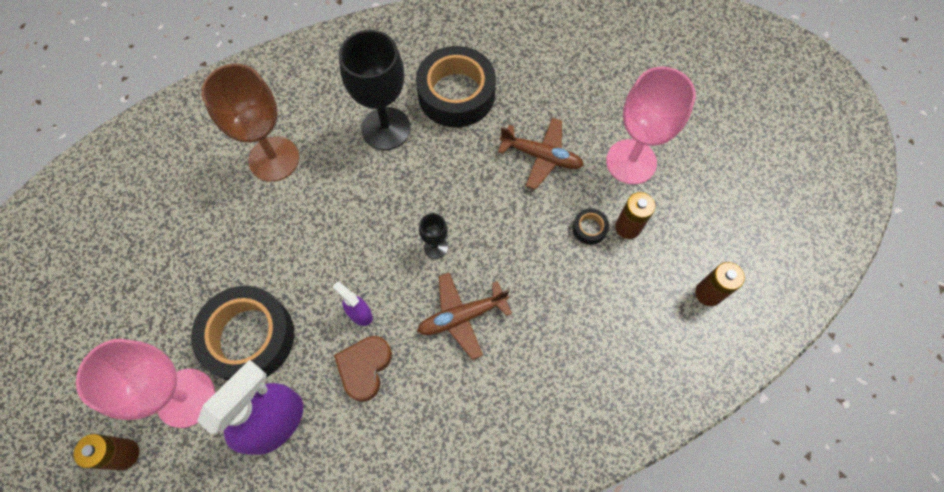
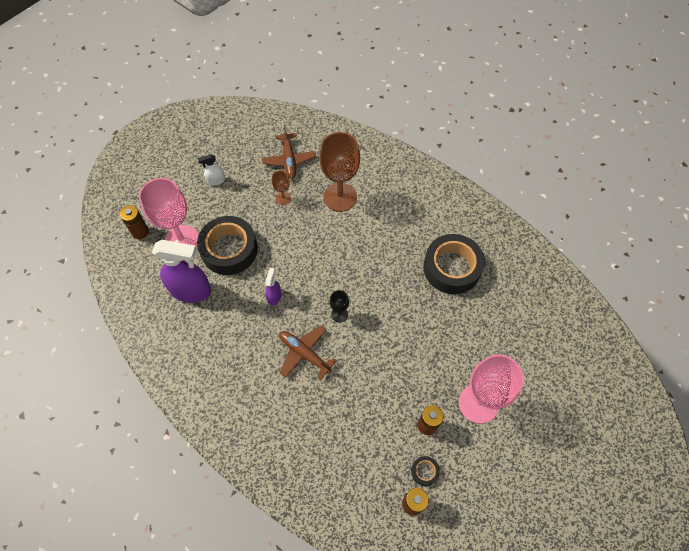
camera: 60 degrees right, 5 degrees down
(124, 302) = (216, 180): none -> white spray bottle
(222, 227) = (283, 198): none -> brown goblet
(364, 368) = (244, 317): brown heart -> none
(386, 128) = (399, 242): black goblet -> none
(541, 156) = (442, 343): brown plane -> brown plane (289, 160)
(589, 228) = (410, 400): black tape -> black tape (424, 471)

